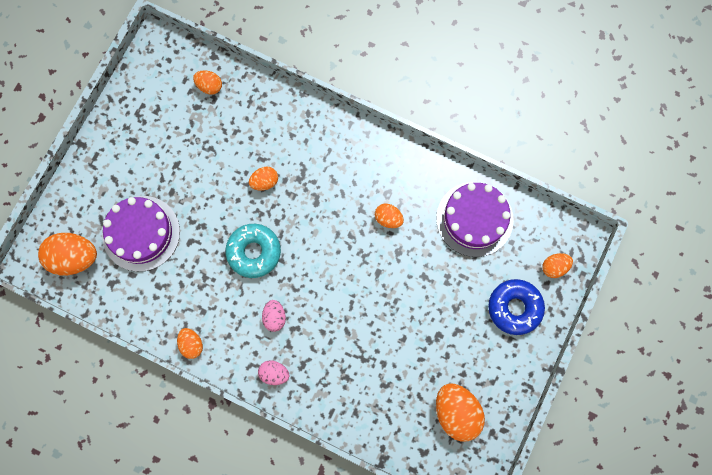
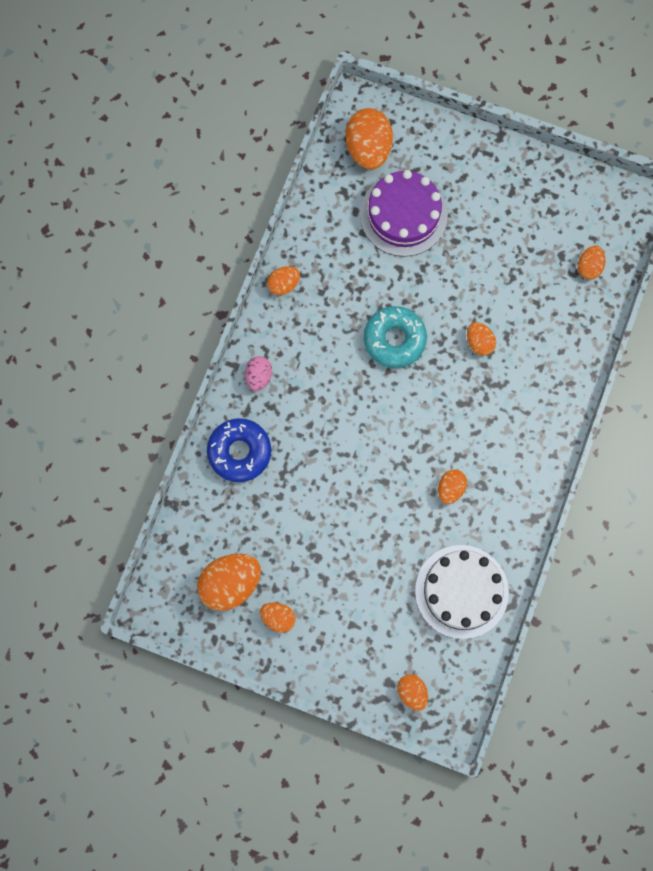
camera: 85 degrees right, 0 degrees up
(274, 317) = (322, 370): pink egg -> none
(474, 219) = (461, 591): purple cake -> white cake
(488, 373) = (278, 618): none -> orange egg
(514, 308) = (357, 645): blue donut -> blue donut (239, 452)

